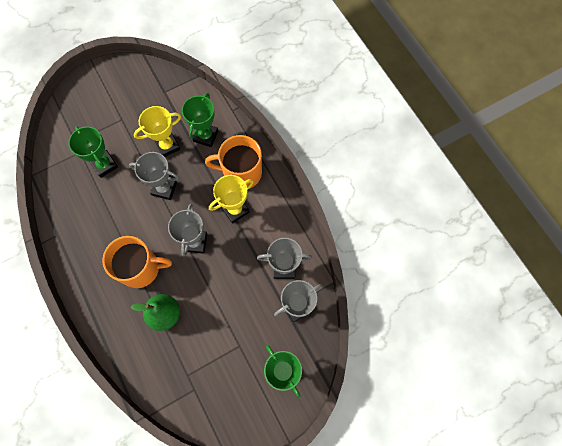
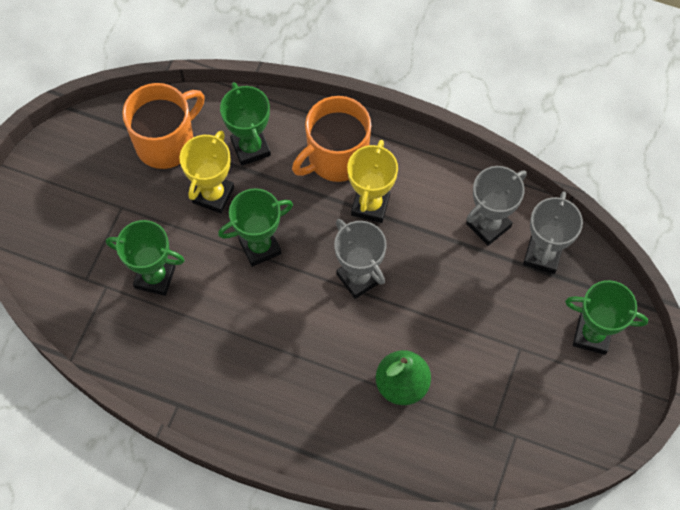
camera: 40 degrees left, 5 degrees down
(141, 268) = (323, 358): orange mug -> orange mug (166, 142)
(164, 188) = (260, 247): grey trophy -> green trophy

